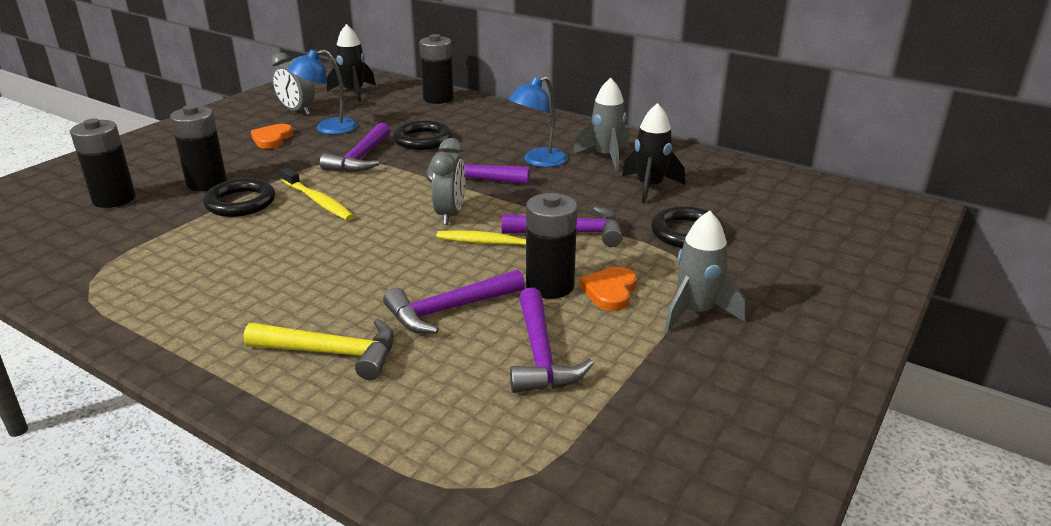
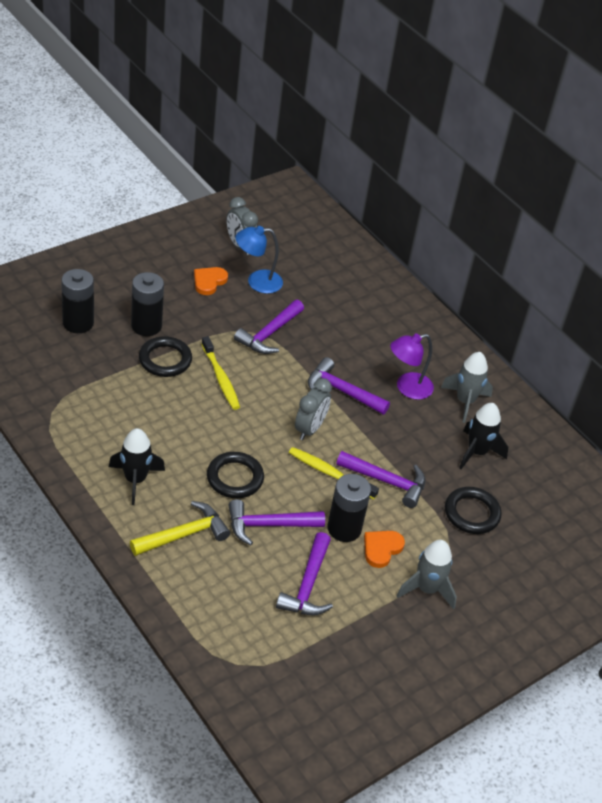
camera: 15 degrees right, 15 degrees up
(332, 353) = (184, 534): yellow hammer -> yellow hammer turned 60 degrees counterclockwise
(354, 92) = (297, 231): black rocket -> black rocket (135, 480)
(423, 140) = (327, 325): black ring -> black ring (235, 478)
(438, 98) = (366, 266): black battery -> none
(538, 161) = (407, 388): blue lamp -> purple lamp

